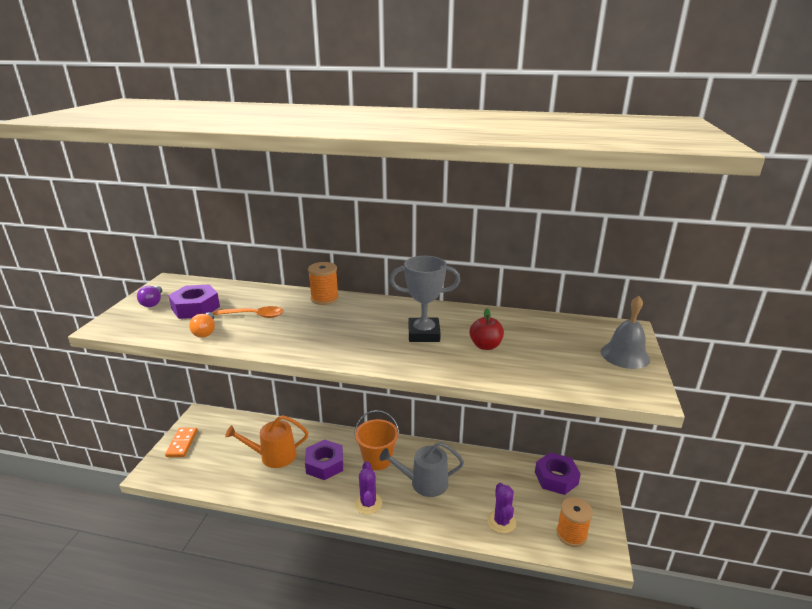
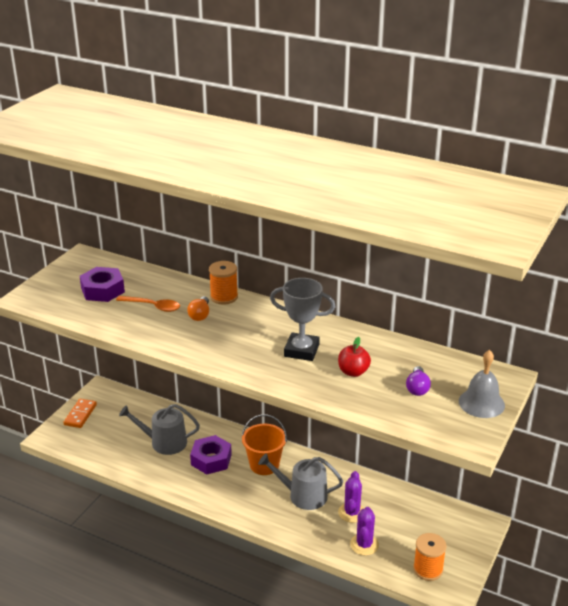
camera: 15 degrees right, 5 degrees up
(153, 302) = (66, 278): purple light bulb -> purple light bulb (417, 388)
(205, 332) = (106, 317): orange light bulb -> orange light bulb (200, 315)
(273, 456) = (164, 442): orange watering can -> grey watering can
(368, 503) = (242, 503): purple cactus -> purple cactus (352, 512)
(556, 478) = (440, 517): purple nut -> none

